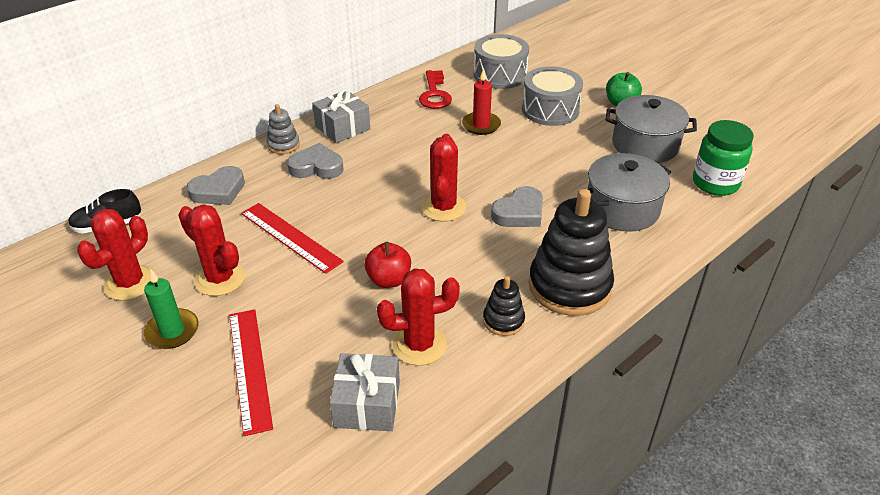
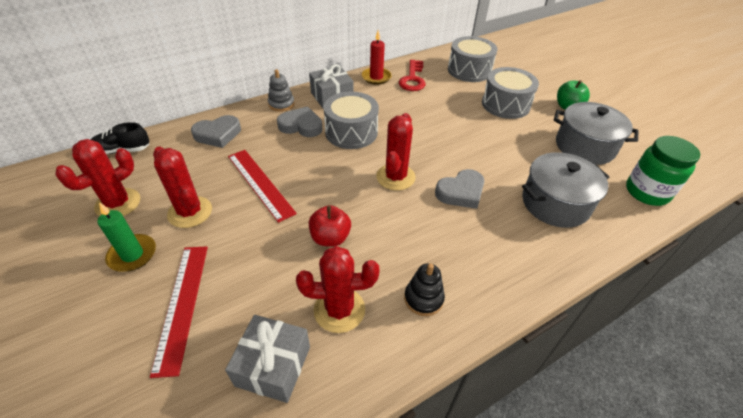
camera: 10 degrees right, 5 degrees up
(378, 166) = (351, 132): none -> grey drum
(481, 125) = (444, 109): red candle -> red candle (376, 77)
(569, 286) = (493, 274): black stacking toy -> none

